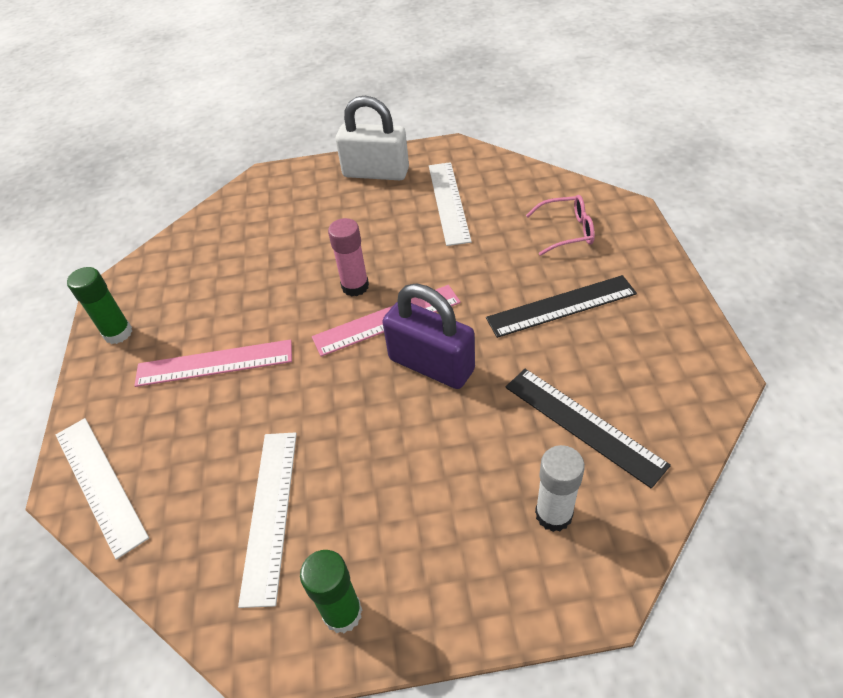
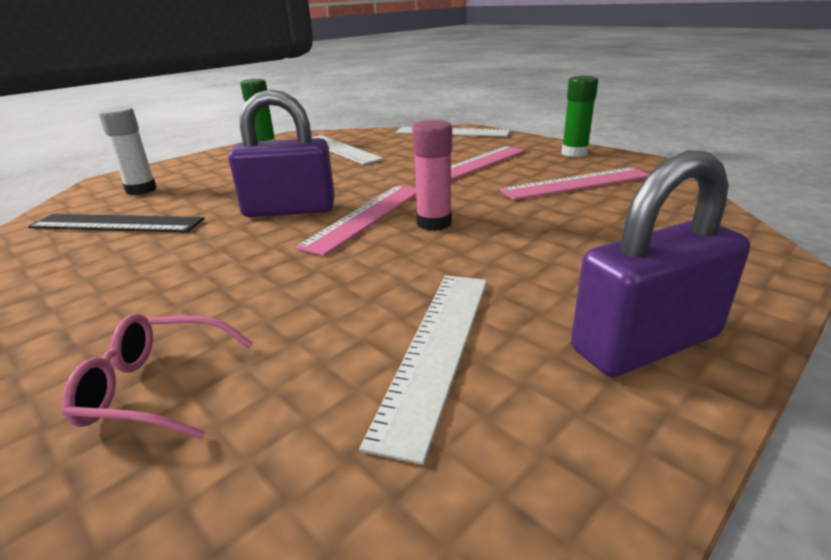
camera: 140 degrees right, 20 degrees down
(207, 284) = (576, 183): none -> pink ruler
(376, 173) = (645, 343): white padlock -> purple padlock
(448, 202) = (436, 348): white ruler -> white ruler turned 60 degrees clockwise
(561, 306) = (151, 286): black ruler -> none
(566, 231) = (156, 388): pink glasses -> pink glasses turned 45 degrees clockwise

